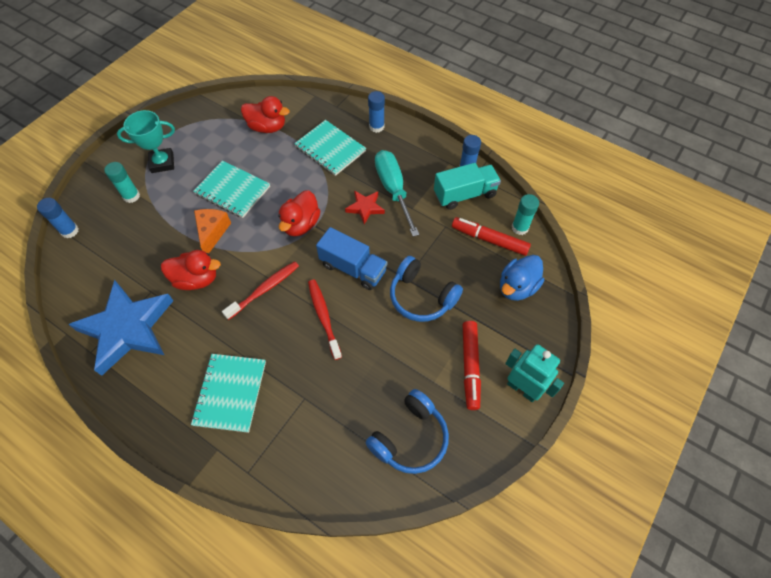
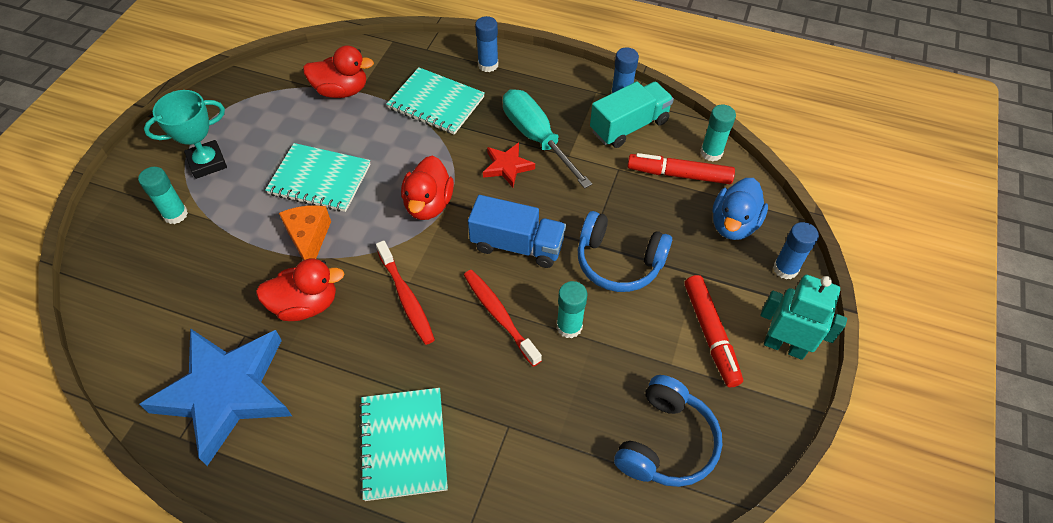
camera: 15 degrees left, 5 degrees down
(69, 231) = (96, 279): blue glue stick -> blue glue stick (785, 269)
(264, 289) = (406, 298): red toothbrush -> red toothbrush turned 120 degrees clockwise
(370, 337) = (569, 326): none -> turquoise glue stick

